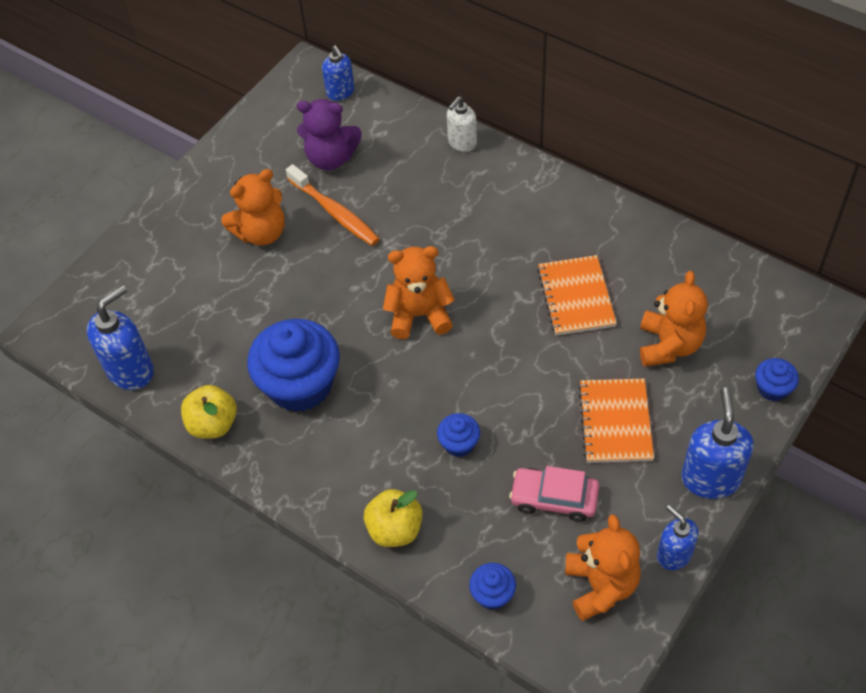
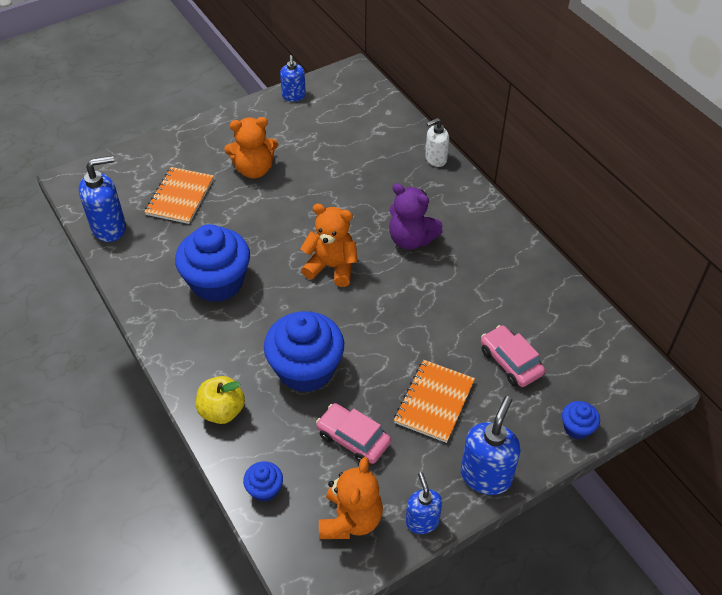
camera: 20 degrees right, 5 degrees down
(213, 424) = (141, 285): yellow apple -> none
(331, 158) = (333, 137): purple teddy bear -> purple teddy bear (411, 239)
(335, 212) = (314, 174): orange toothbrush -> none
(340, 92) = (367, 95): blue soap dispenser -> blue soap dispenser (294, 96)
(459, 443) = (306, 369): blue cupcake -> blue cupcake, size x2.19
(576, 297) = (457, 299): orange notebook -> orange notebook (180, 197)
(669, 345) = (510, 362): orange teddy bear -> pink car

